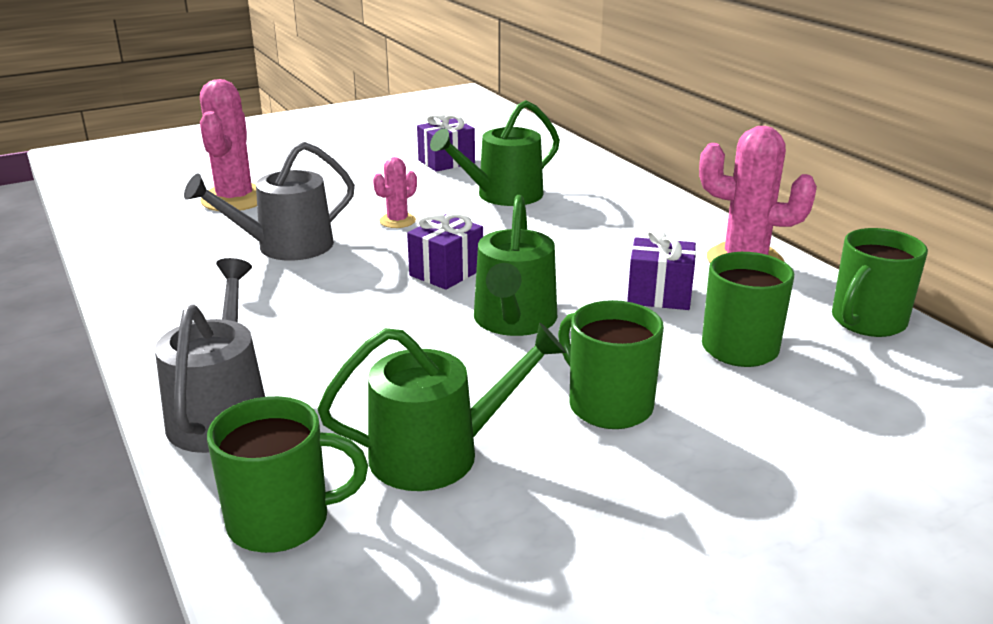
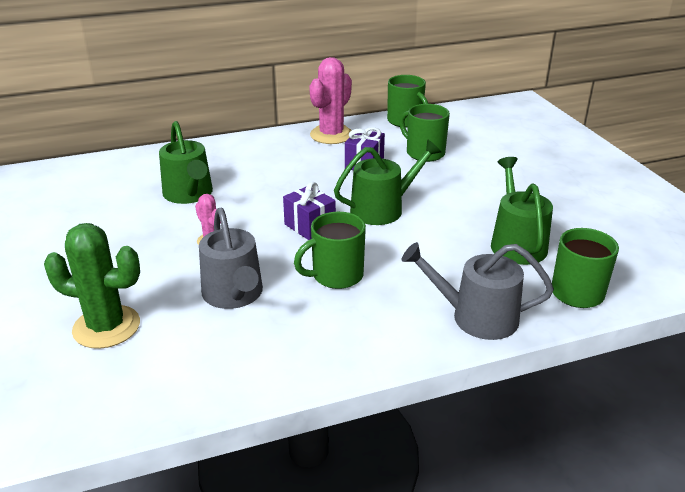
camera: 80 degrees left, 5 degrees up
(235, 199) = (106, 327): pink cactus -> green cactus
(446, 162) = (99, 211): purple gift -> none
(514, 320) = (382, 209): green watering can -> green watering can turned 45 degrees counterclockwise
(608, 405) = (474, 193): green mug -> green mug (336, 276)

